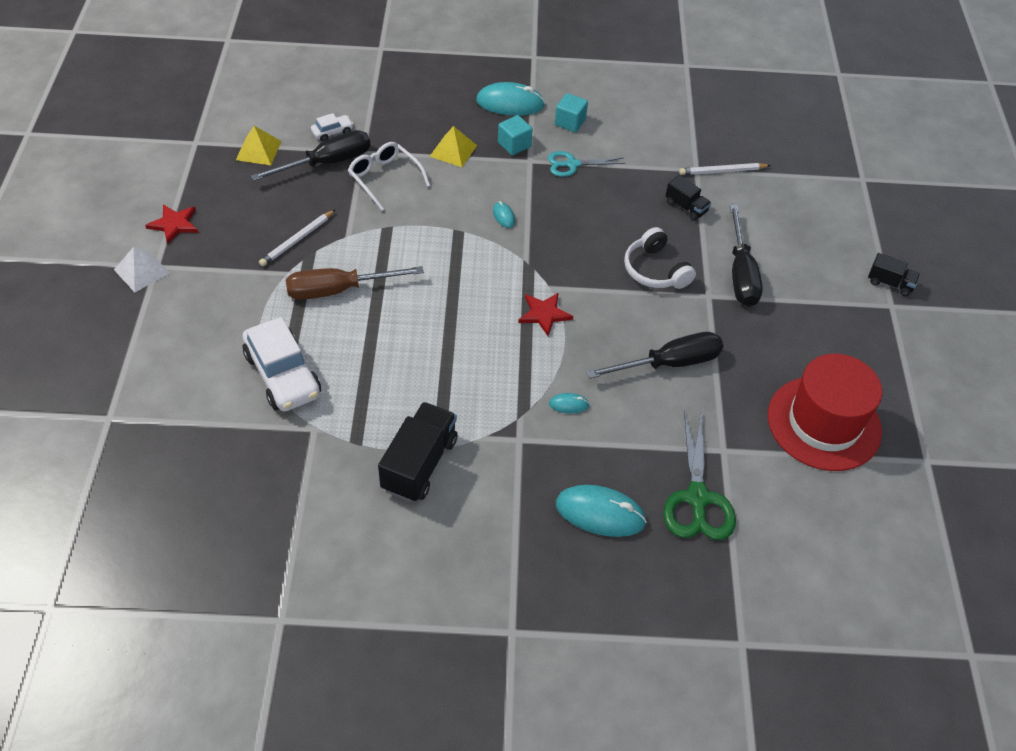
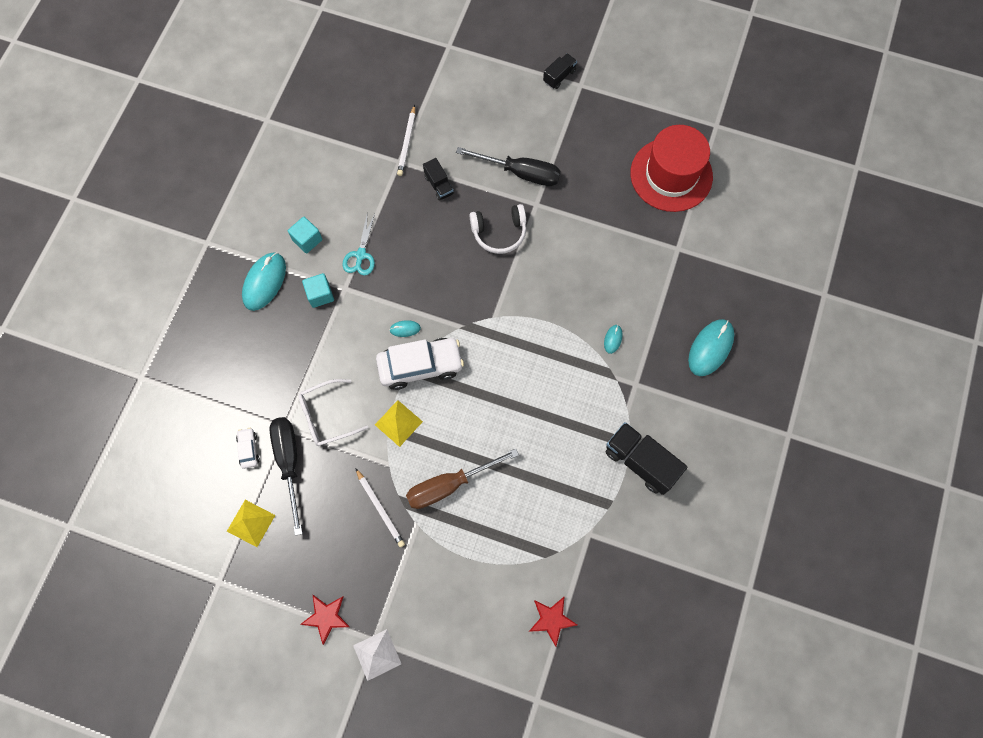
camera: 70 degrees left, 20 degrees up
(283, 375) = (529, 548): white car -> white car (420, 366)
(339, 290) = (450, 485): brown screwdriver -> brown screwdriver turned 60 degrees clockwise
(453, 150) = (310, 348): yellow pyramid -> yellow pyramid (398, 423)
(544, 314) = (521, 329): red star -> red star (552, 620)
(669, 363) = (593, 256): black screwdriver -> none
(686, 207) = (439, 185): black truck -> black truck turned 90 degrees clockwise
(697, 498) = (712, 280): green scissors -> none

